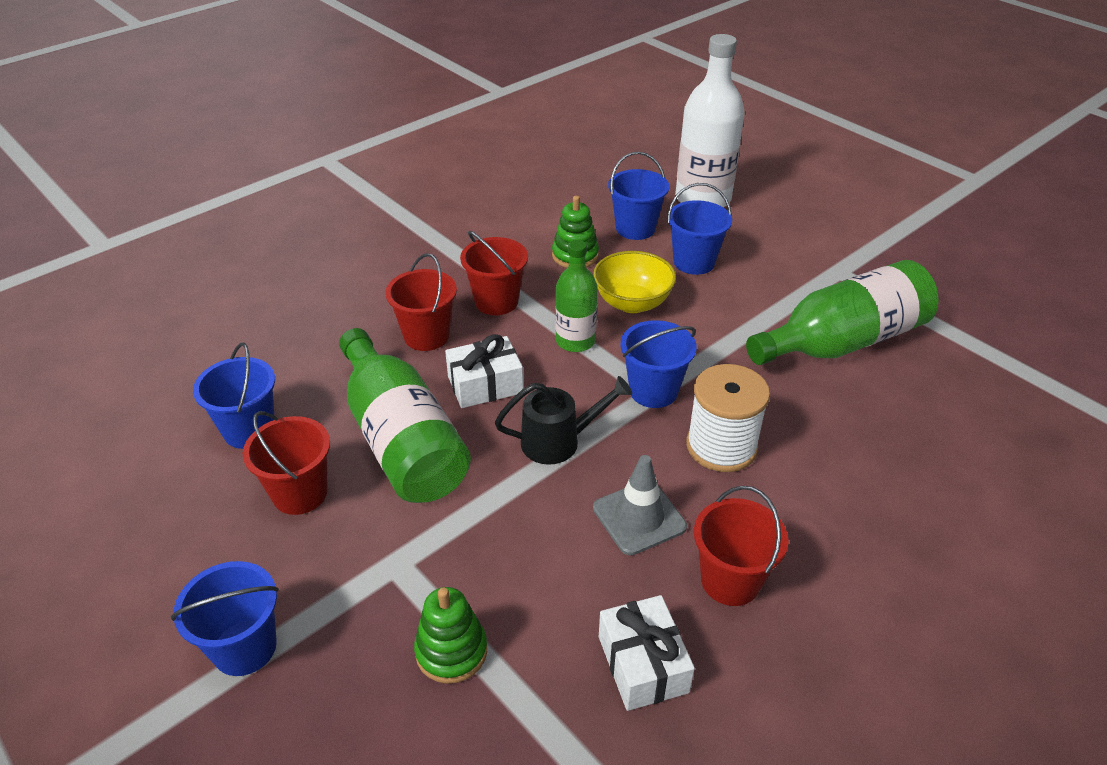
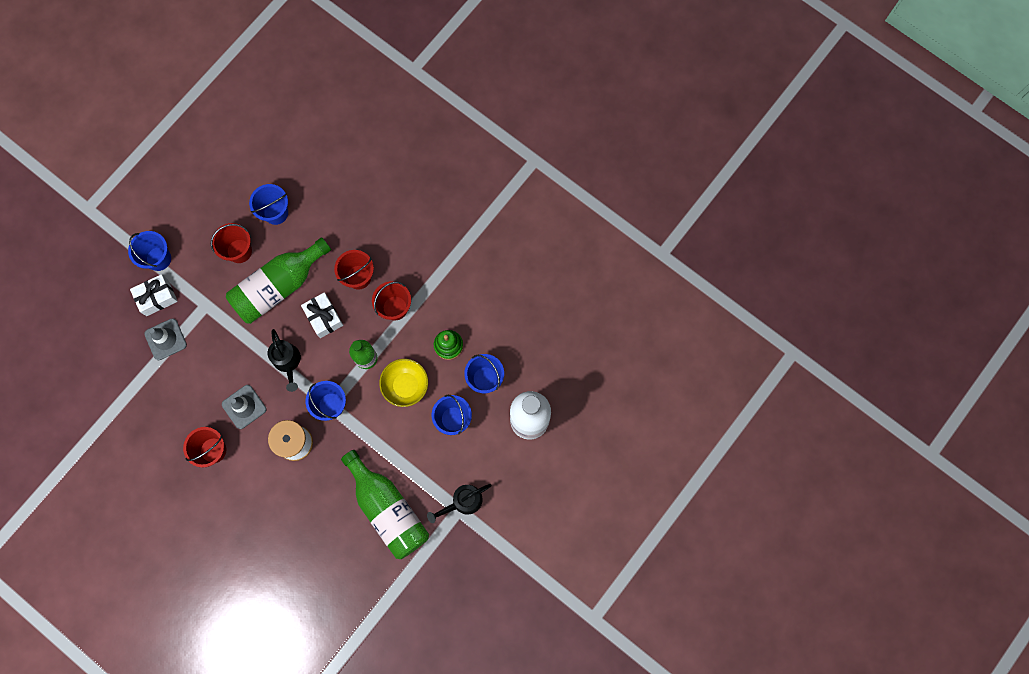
camera: 80 degrees right, 35 degrees up
(451, 651) = (165, 339): green stacking toy -> grey traffic cone
(643, 664) = (168, 416): white gift -> white gift (157, 297)
(826, 266) = (462, 502): none -> black watering can

